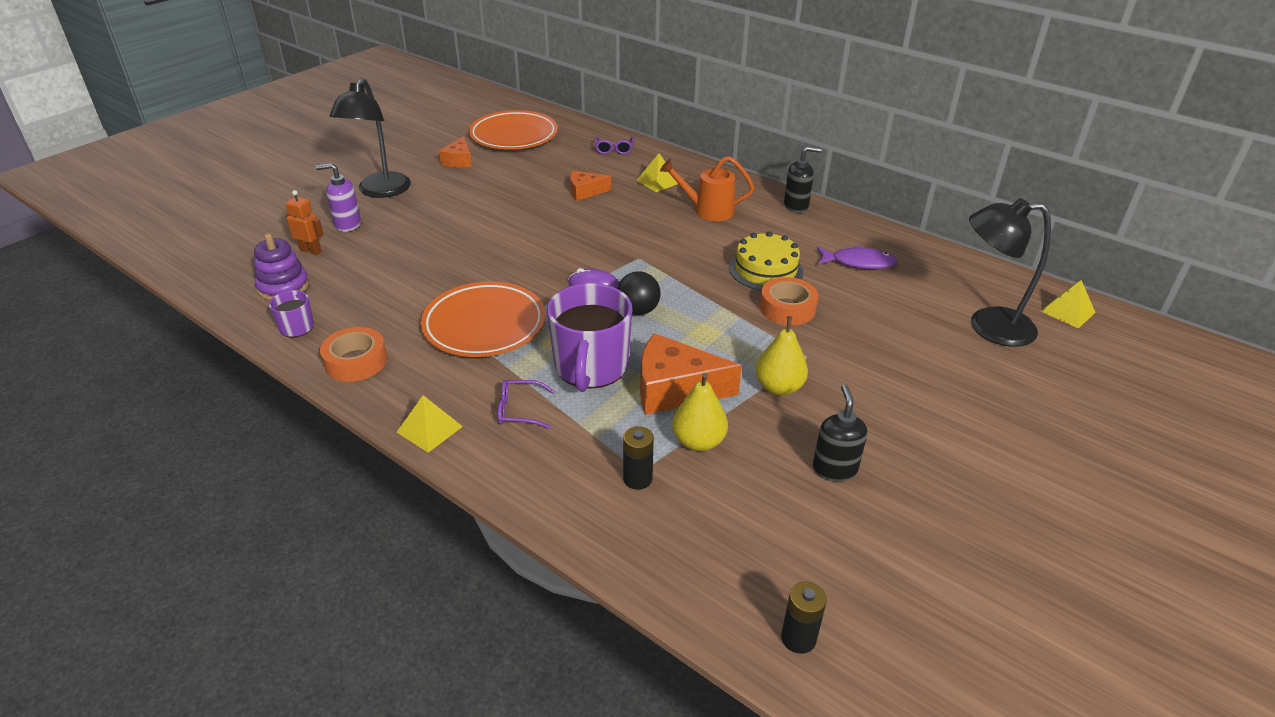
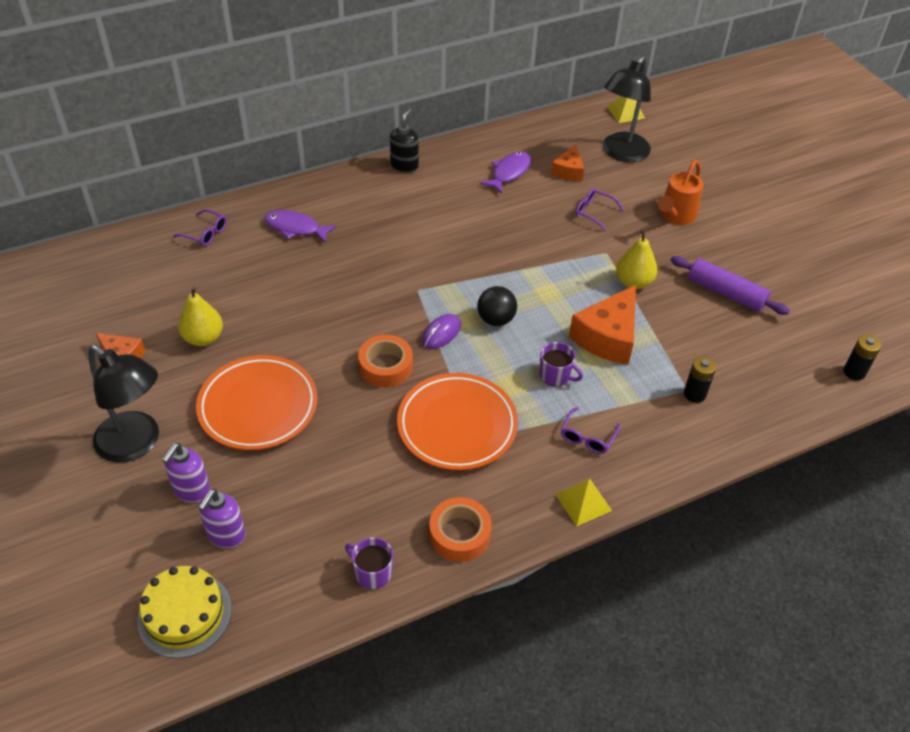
camera: 65 degrees left, 10 degrees up
(283, 287) = (286, 573): purple stacking toy -> none
(311, 251) = (226, 535): orange robot -> purple soap dispenser
(514, 136) = (103, 296): orange plate -> orange plate (258, 407)
(585, 192) = (274, 283): orange cheese -> orange cheese (568, 171)
(591, 367) = (555, 375): purple mug -> purple mug, size x0.48
(658, 181) = (295, 228): yellow pyramid -> purple fish
(698, 442) = (671, 347): yellow pear -> yellow pear (203, 338)
(707, 211) = (372, 218): orange watering can -> orange watering can (675, 216)
(765, 270) = (486, 224): yellow cake -> yellow cake (184, 614)
(787, 308) = (544, 236): orange tape -> orange tape (386, 366)
(834, 469) = (726, 293): black soap dispenser -> purple rolling pin
(862, 331) = (594, 212): none -> purple glasses

